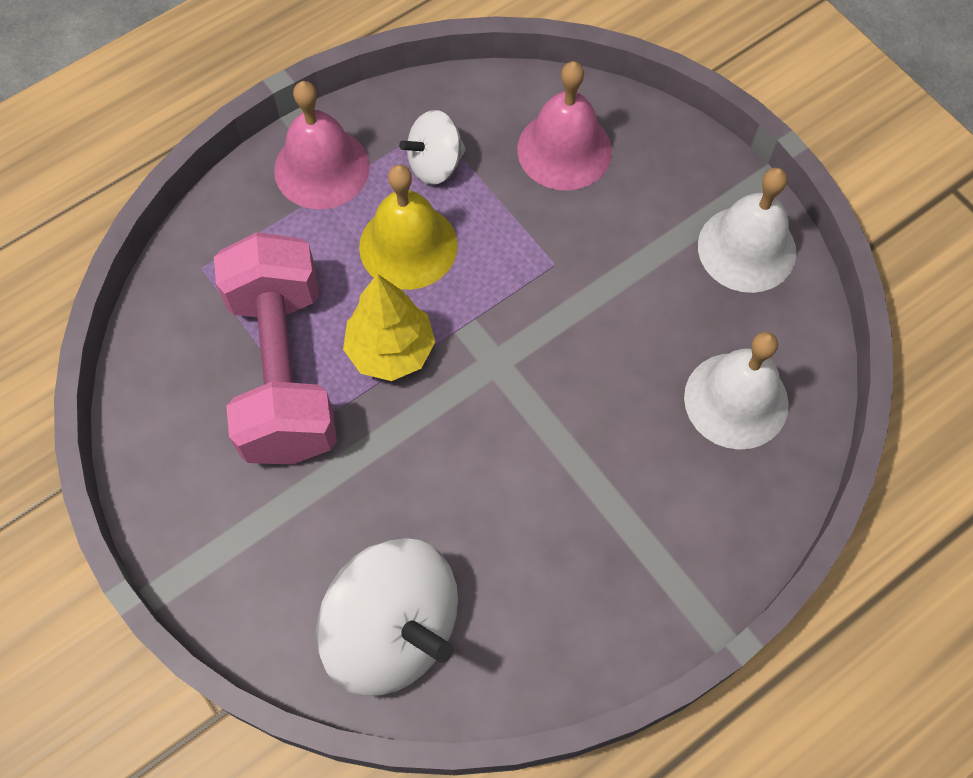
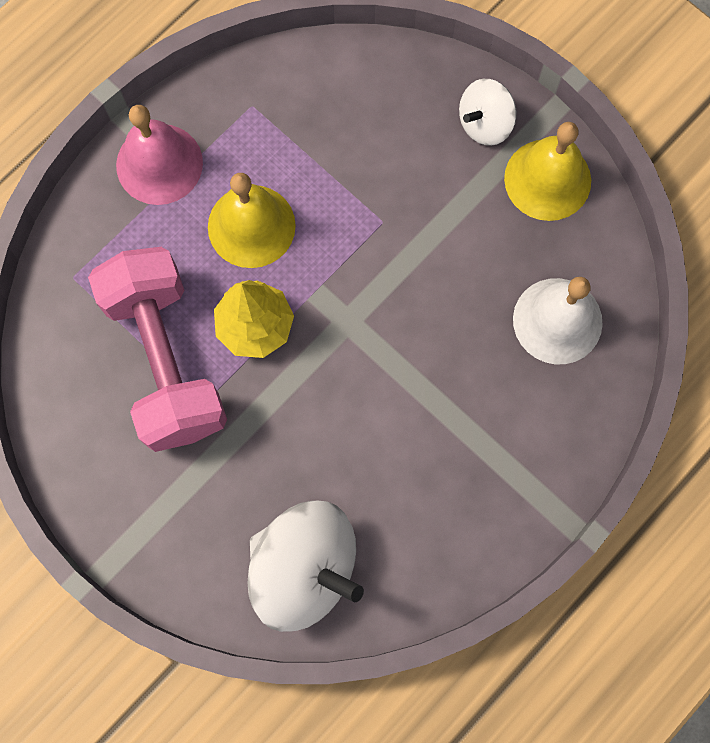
camera: 10 degrees left, 10 degrees up
(435, 164) = (260, 143): white spinning top -> white spinning top (484, 123)
(564, 150) = (373, 110): pink bell -> none
(746, 248) = (547, 179): white bell -> yellow bell

